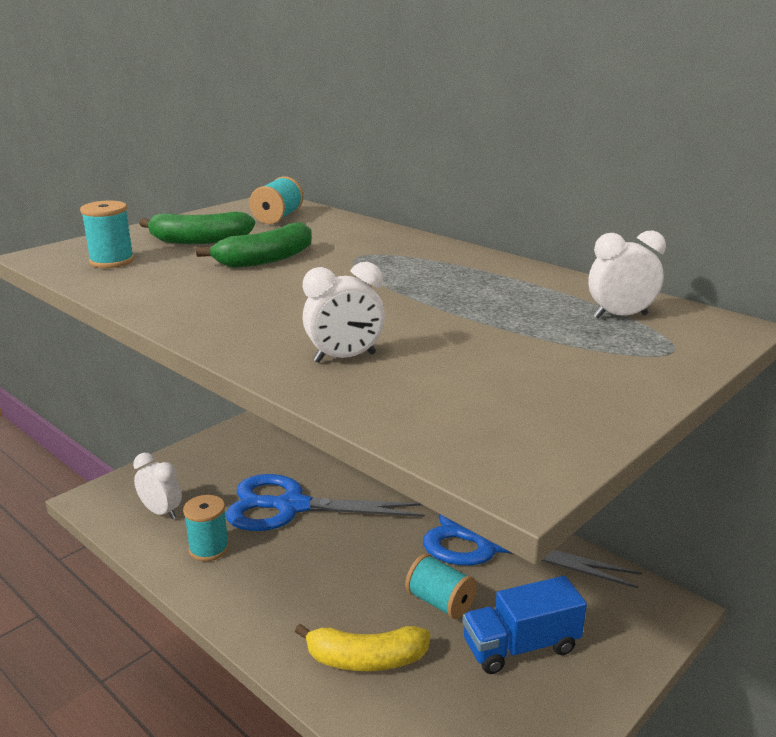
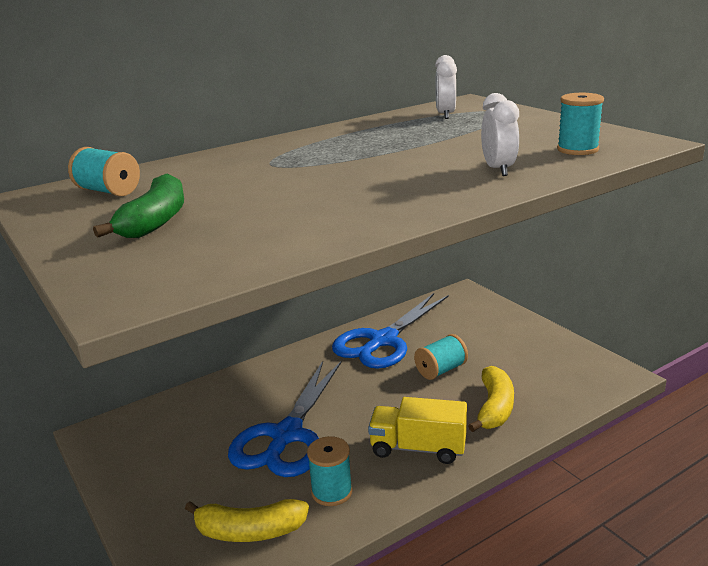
camera: 75 degrees left, 0 degrees up
(112, 261) = (190, 259): turquoise spool -> turquoise spool (577, 149)
(161, 512) = (249, 531): white clock -> yellow banana
(266, 259) = (253, 193): green banana -> none
(278, 599) = (418, 448): none -> yellow truck
(520, 646) = (490, 345): blue truck -> none

